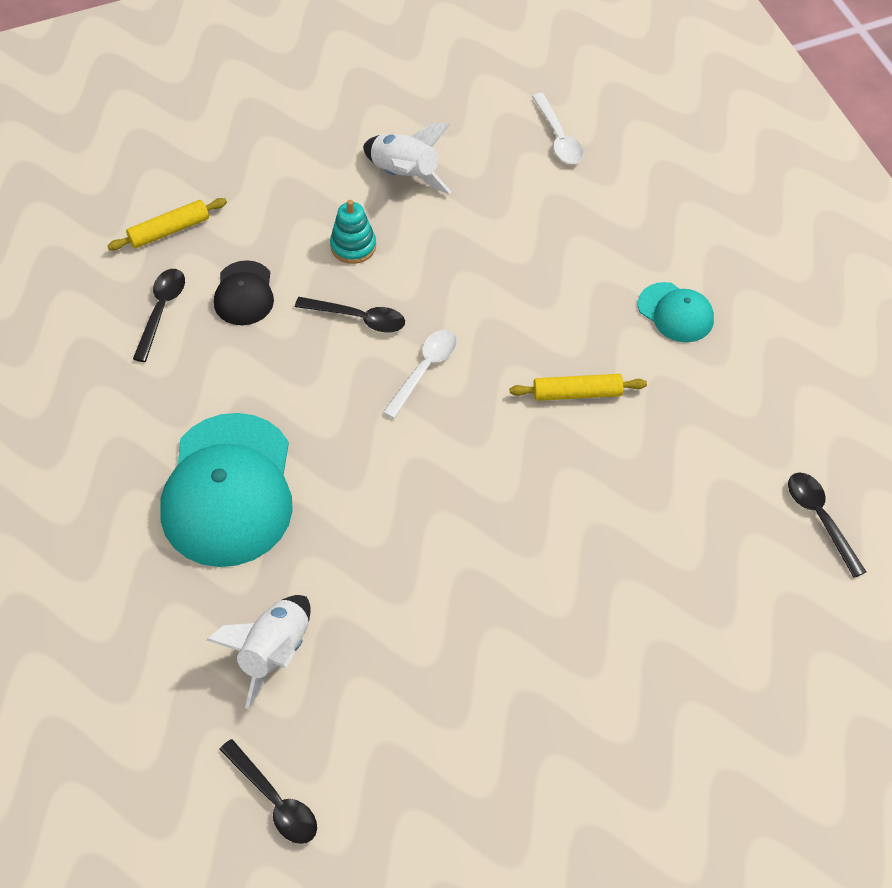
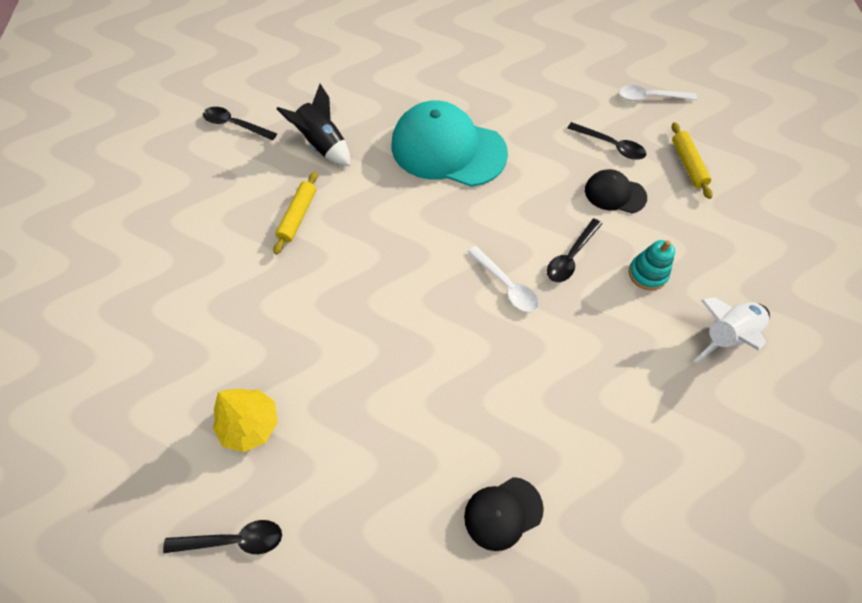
camera: 110 degrees right, 5 degrees up
(274, 653) = (322, 145): white rocket -> black rocket
(274, 800) = (235, 125): black spoon -> black spoon turned 45 degrees clockwise
(558, 137) = (762, 493): white spoon -> white spoon (650, 97)
(577, 393) = (444, 387): yellow rolling pin -> yellow rolling pin (298, 216)
(675, 312) = (503, 513): turquoise cap -> black cap
(707, 556) = (251, 425): none -> yellow tree

